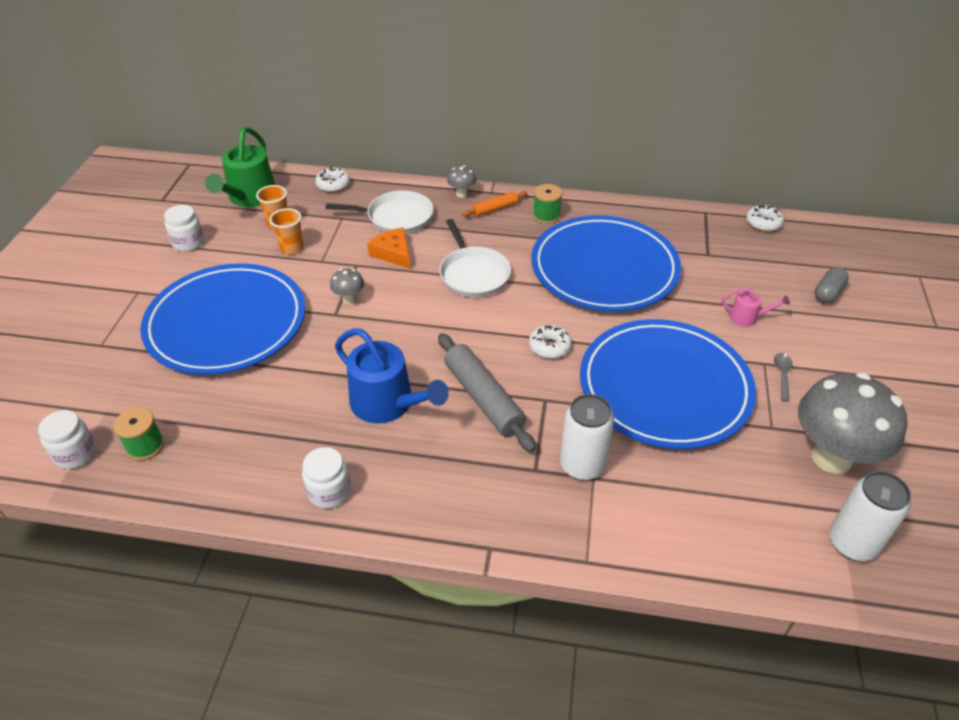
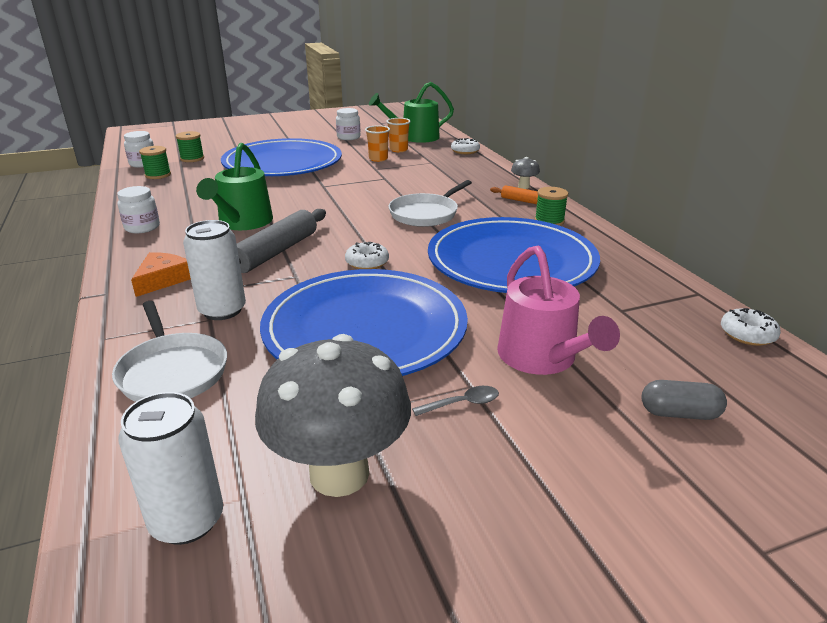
camera: 60 degrees right, 15 degrees down
(111, 399) = (192, 159): none -> green spool
(349, 299) = (344, 185): grey mushroom -> none
(387, 403) = (243, 222): blue watering can -> green watering can
(393, 253) = (413, 184): orange cheese -> orange cheese (162, 280)
(396, 217) = (457, 175): white pan -> white pan (172, 371)
(747, 317) = (541, 358): pink watering can -> pink watering can, size x2.06

